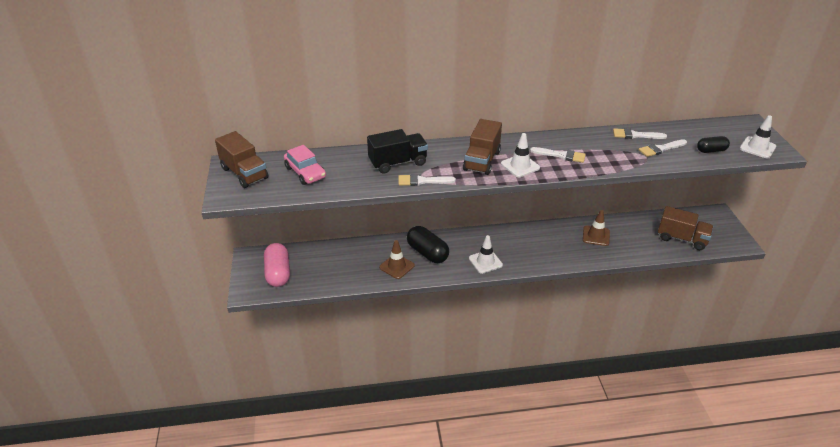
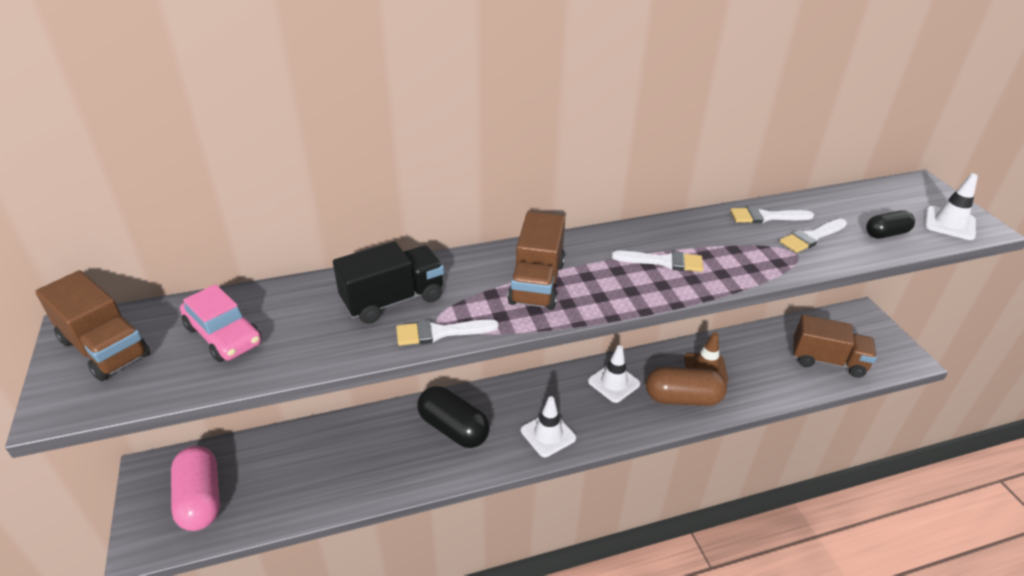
camera: 10 degrees left, 0 degrees up
(396, 266) = (405, 460): brown traffic cone -> none
(520, 166) = (602, 287): white traffic cone -> white traffic cone (614, 382)
(576, 251) = (682, 398): none -> brown capsule

